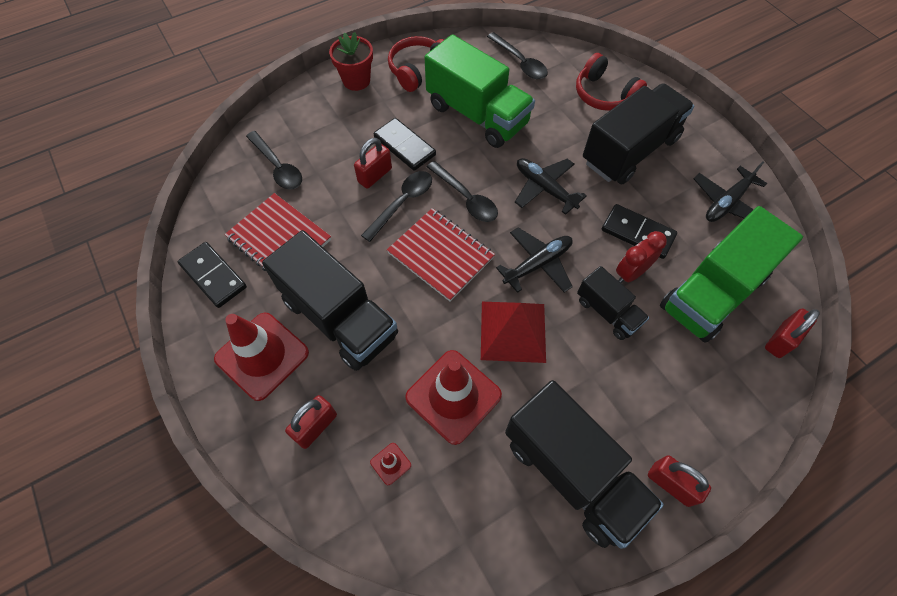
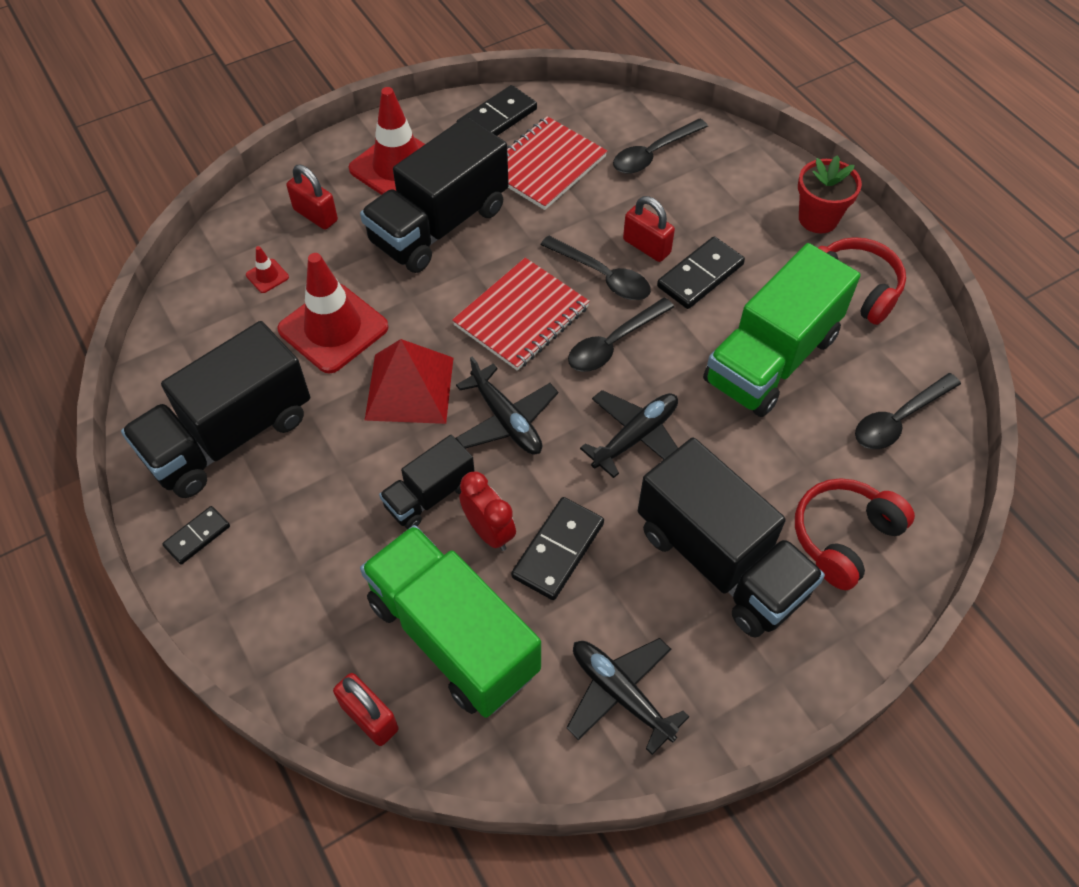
camera: 90 degrees right, 5 degrees down
(671, 484) = (197, 536): red padlock -> black domino

